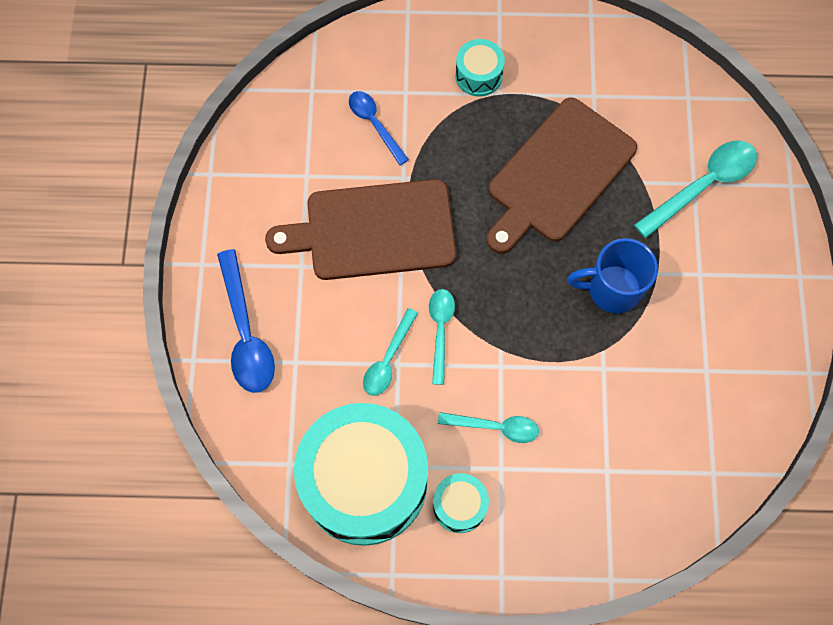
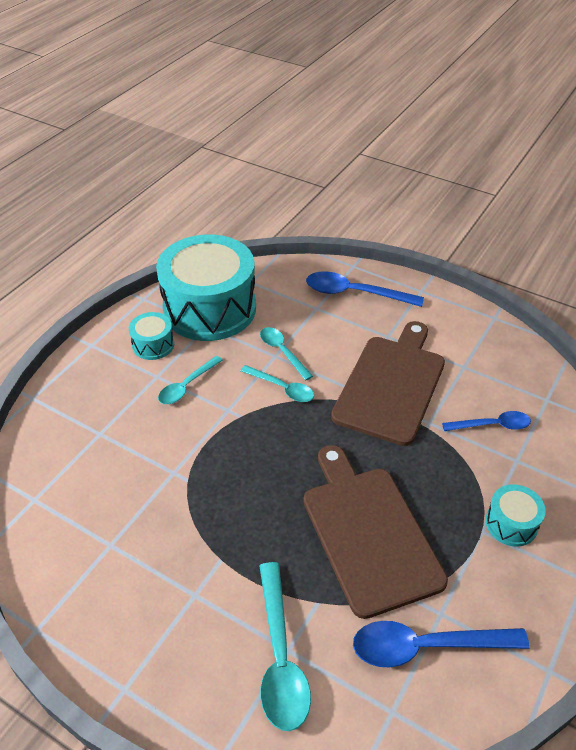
camera: 120 degrees right, 25 degrees down
(612, 289) = (232, 515): blue mug -> none
(627, 95) = (426, 646): none -> blue spoon

